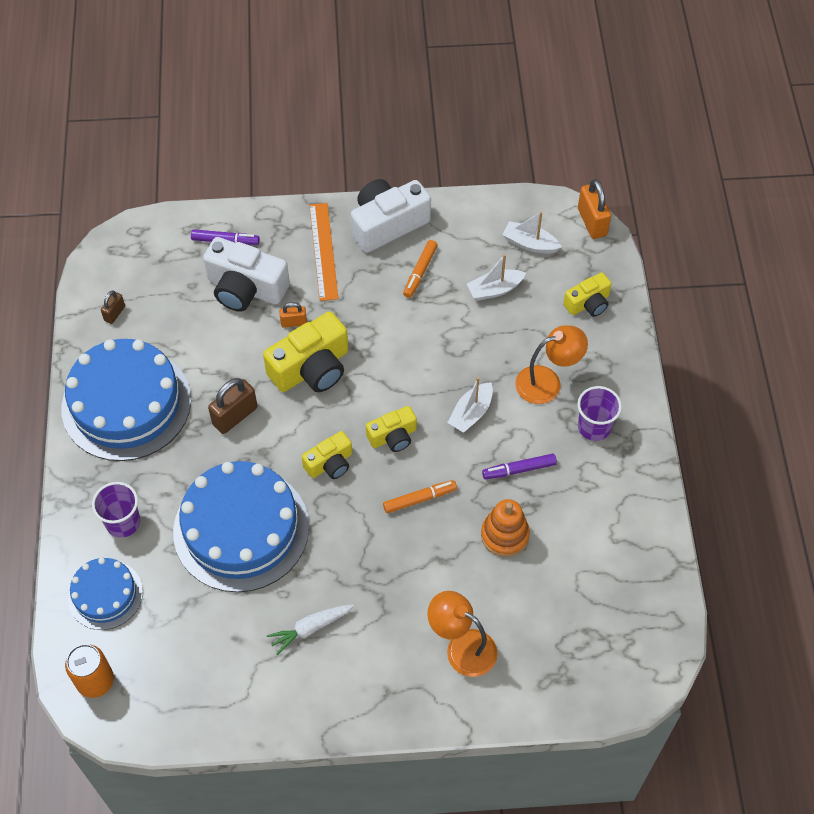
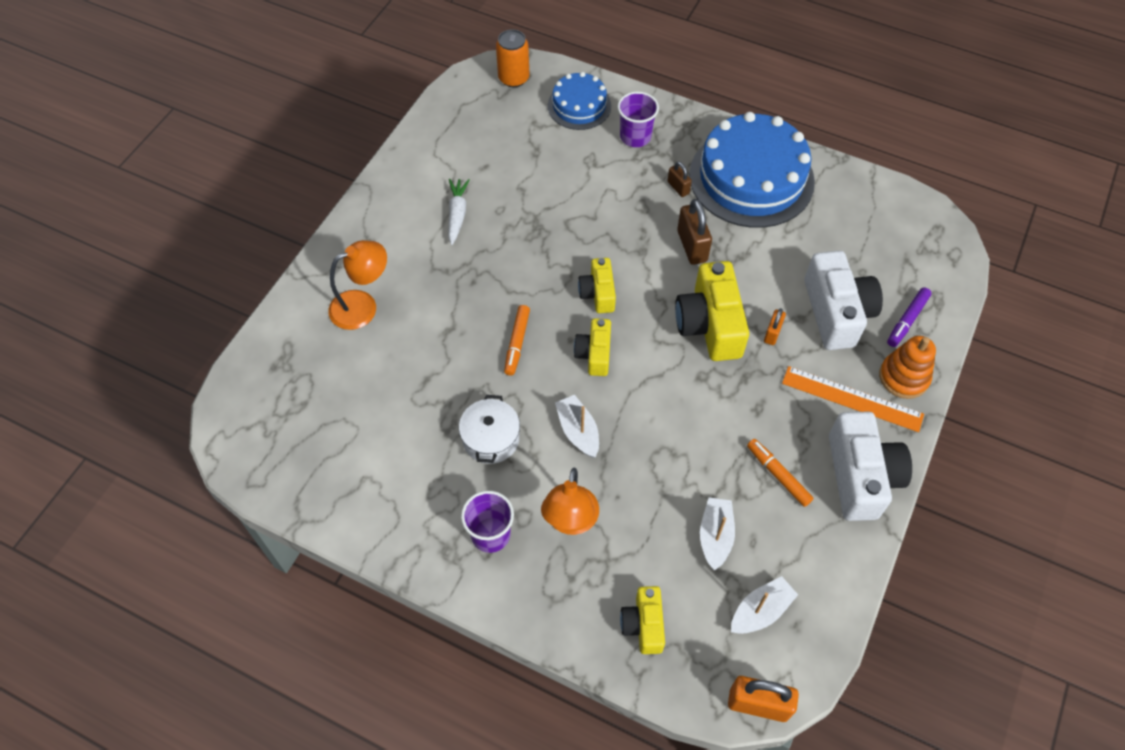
camera: 120 degrees right, 0 degrees up
(114, 313) = (858, 204): brown padlock -> brown padlock (678, 188)
(241, 529) = (577, 206): blue cake -> none
(245, 288) = (836, 312): white camera -> white camera turned 120 degrees clockwise
(504, 535) = (435, 390): orange stacking toy -> orange stacking toy (903, 377)
(519, 469) = (491, 439): purple marker -> white pot

